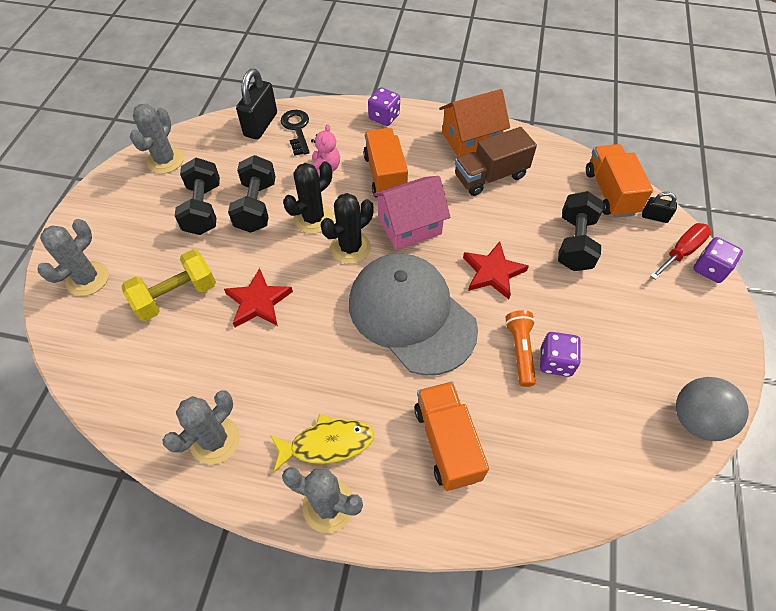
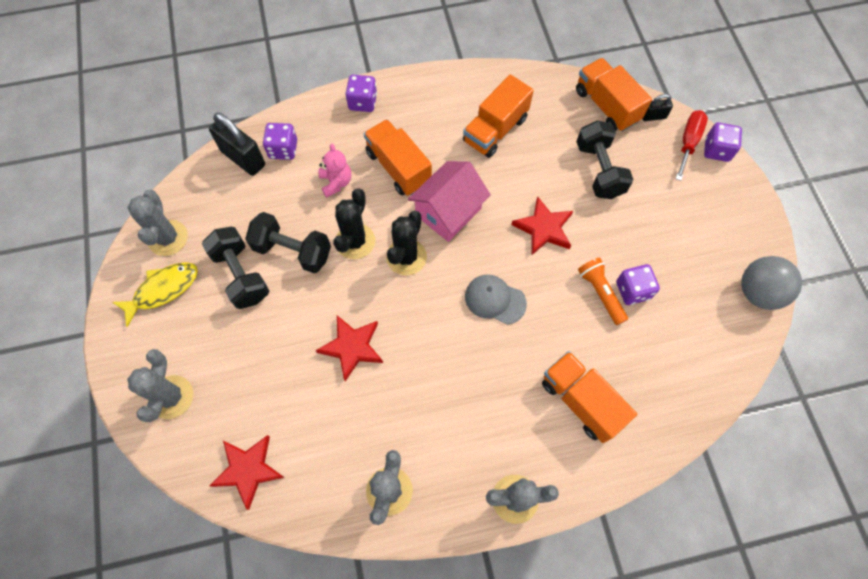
camera: 25 degrees left, 10 degrees up
(108, 364) = (248, 470): none -> red star
(176, 296) = (271, 375): yellow dumbbell -> none
(256, 206) = (292, 251): black dumbbell -> black dumbbell turned 45 degrees counterclockwise
(261, 125) = (243, 158): black padlock -> black padlock turned 45 degrees counterclockwise
(296, 129) = (283, 149): black key -> purple dice
(327, 443) = (485, 448): yellow fish -> yellow fish (163, 290)
(411, 315) = (495, 300): grey cap -> grey cap, size x0.46
(470, 139) = (458, 96): orange house -> none
(490, 176) = (495, 130): brown truck -> orange truck

